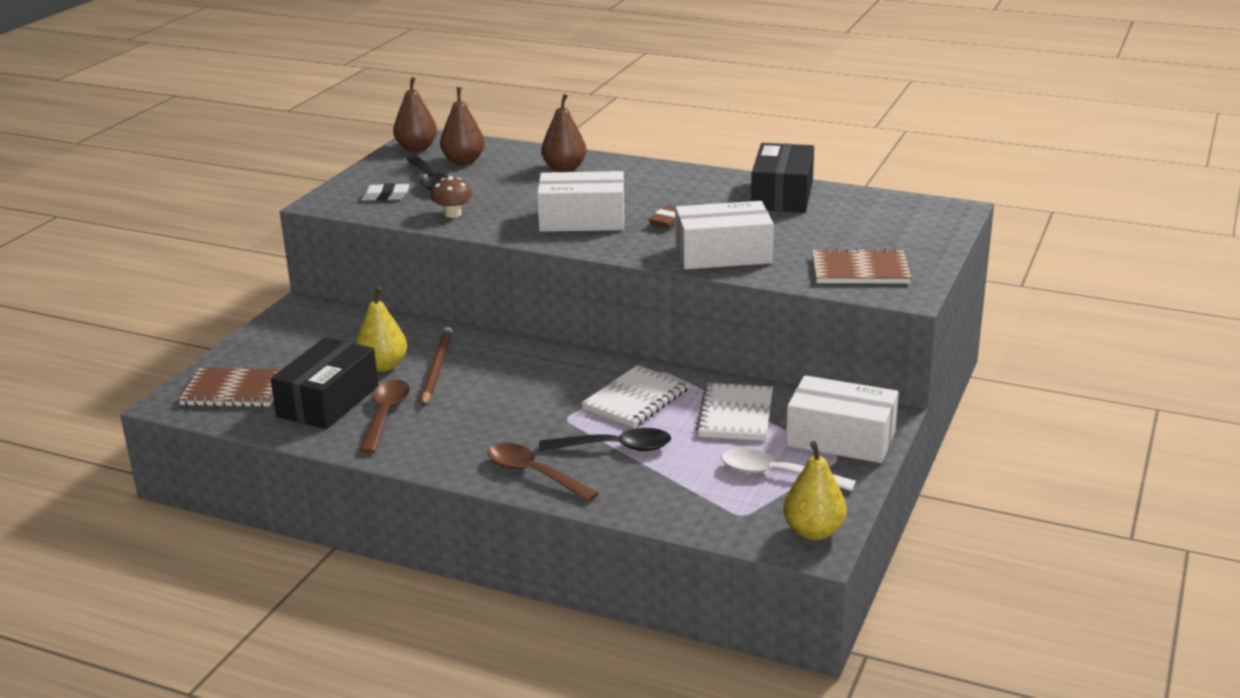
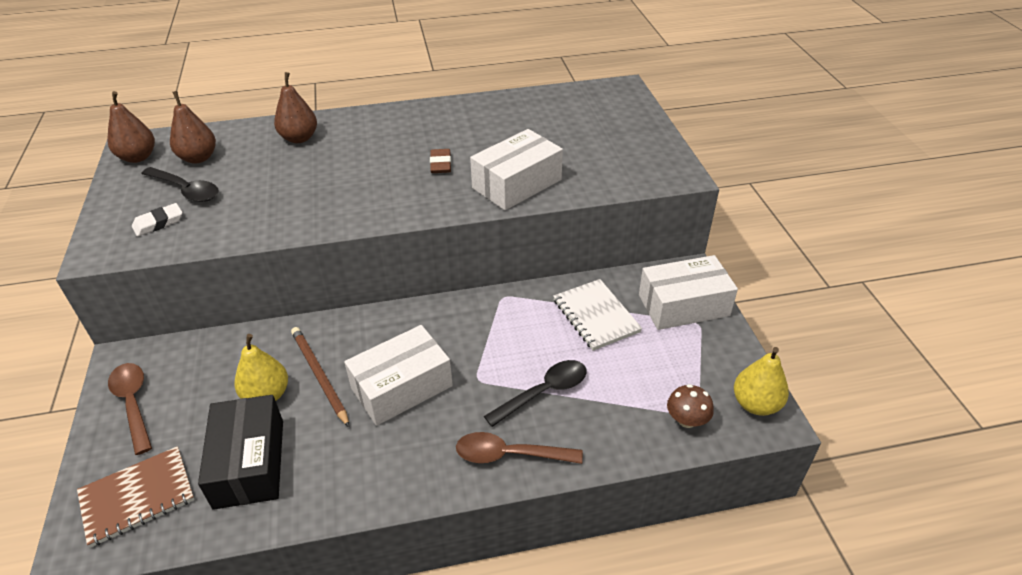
camera: 35 degrees left, 15 degrees up
(385, 415) = (320, 453): brown spoon -> brown spoon (133, 404)
(452, 214) = (246, 221): brown mushroom -> brown mushroom (687, 420)
(582, 220) = (369, 188): white box -> white box (402, 387)
(636, 399) = (511, 334): white notebook -> none
(777, 475) = (679, 361): white spoon -> none
(782, 195) = (497, 111): black box -> none
(860, 270) = (626, 164): brown notebook -> none

